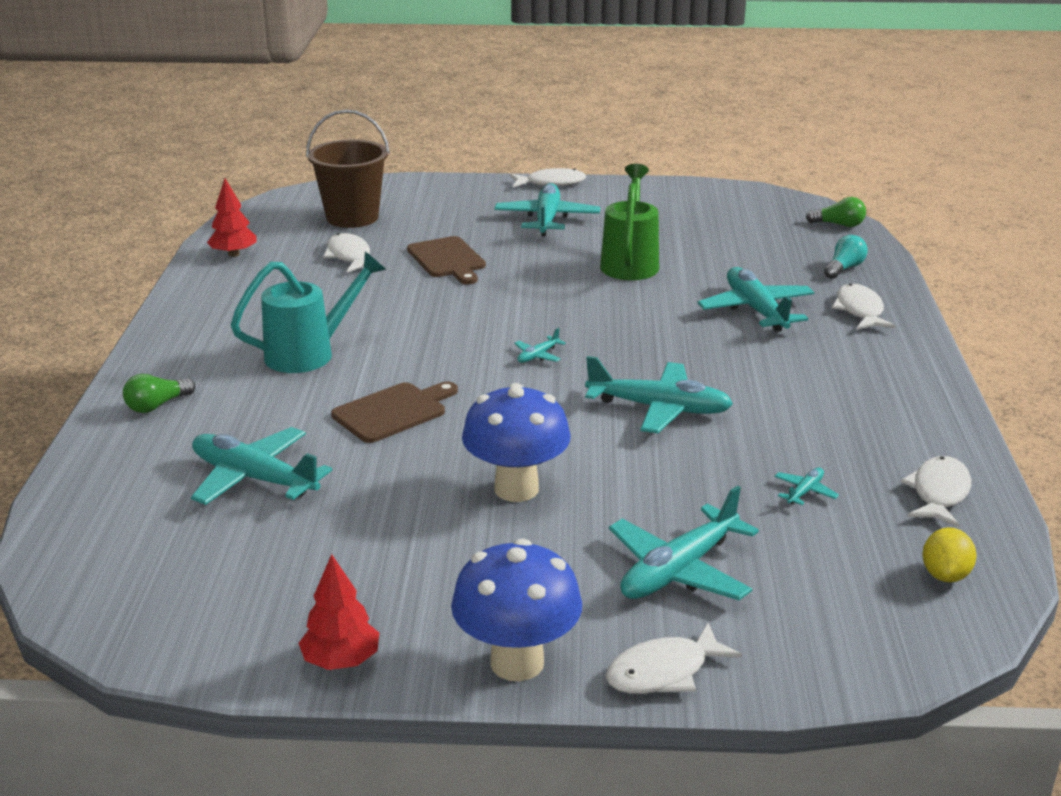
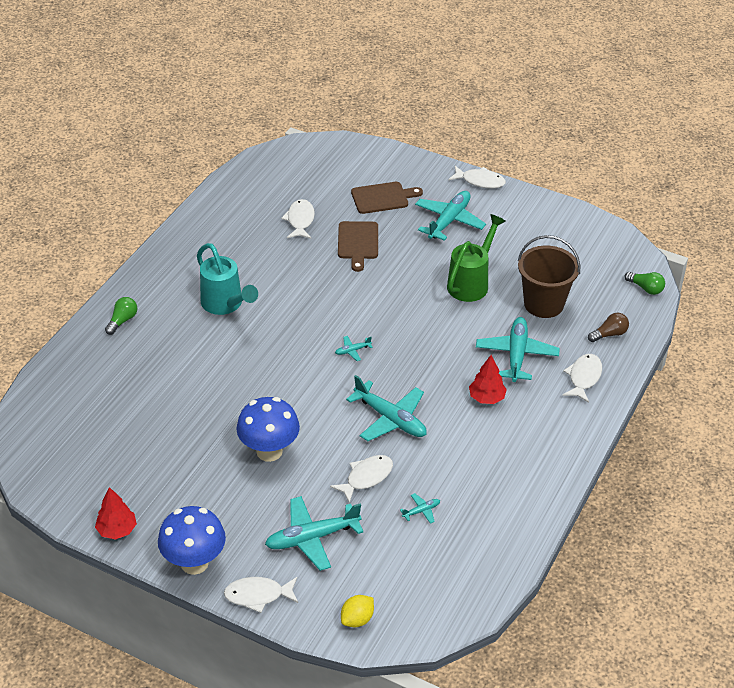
camera: 25 degrees right, 15 degrees up
(157, 405) = (122, 321): green light bulb -> green light bulb turned 135 degrees clockwise
(234, 254) = (232, 196): red tree -> red tree (486, 398)
(254, 478) = (142, 395): turquoise plane -> none
(309, 353) = (225, 304): turquoise watering can -> turquoise watering can turned 60 degrees clockwise
(352, 217) = (325, 180): brown bucket -> brown bucket (543, 304)
(393, 411) = (242, 369): brown cutting board -> brown cutting board (383, 198)
(844, 268) = (609, 334): turquoise light bulb -> brown light bulb
(939, 493) = (495, 540): white fish -> white fish (366, 477)
(945, 575) = (447, 594): yellow lemon -> yellow lemon (357, 619)

